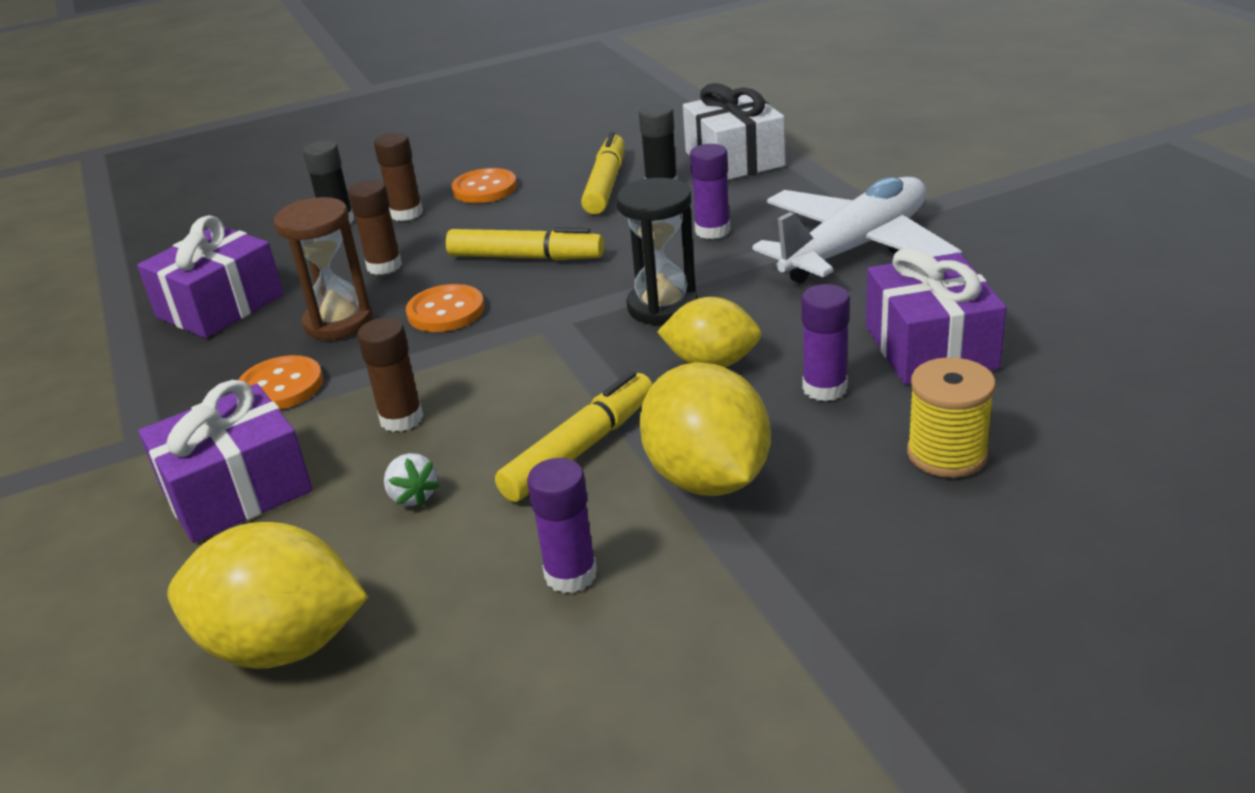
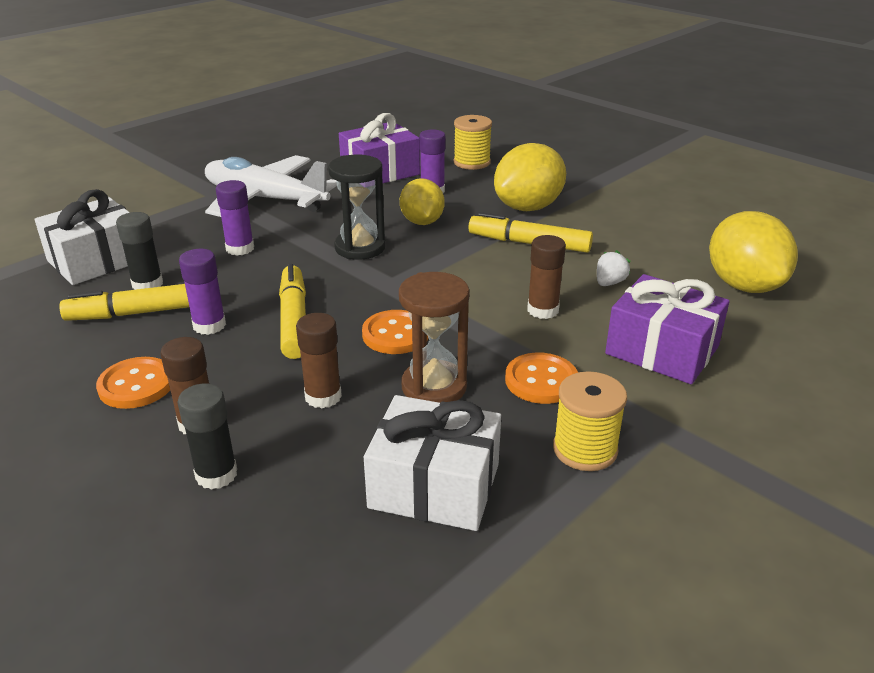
camera: 115 degrees left, 0 degrees up
(167, 388) = (585, 449): none -> yellow spool
(220, 306) = (434, 486): purple gift -> white gift
(570, 574) = (623, 226): purple glue stick -> purple glue stick (209, 325)

